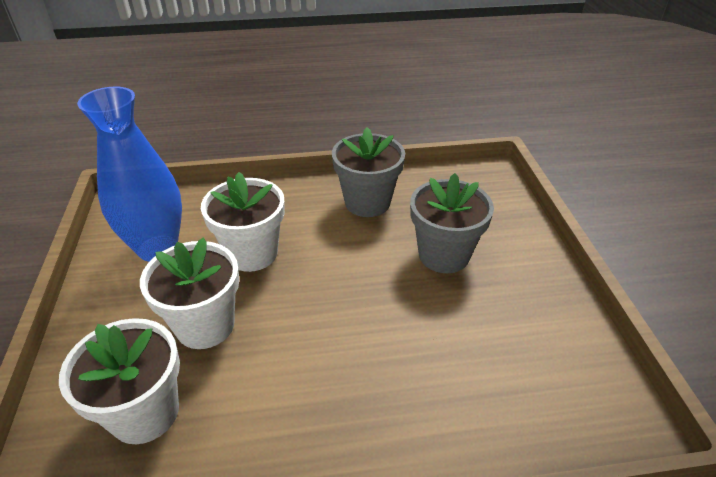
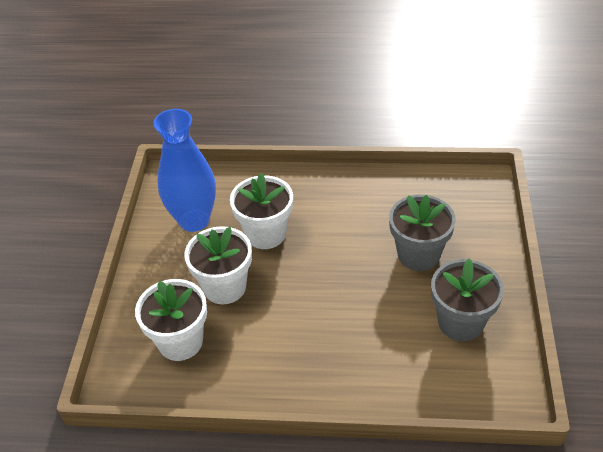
camera: 15 degrees right, 5 degrees up
(367, 202) = (367, 199): grey flower pot -> grey flower pot (460, 322)

